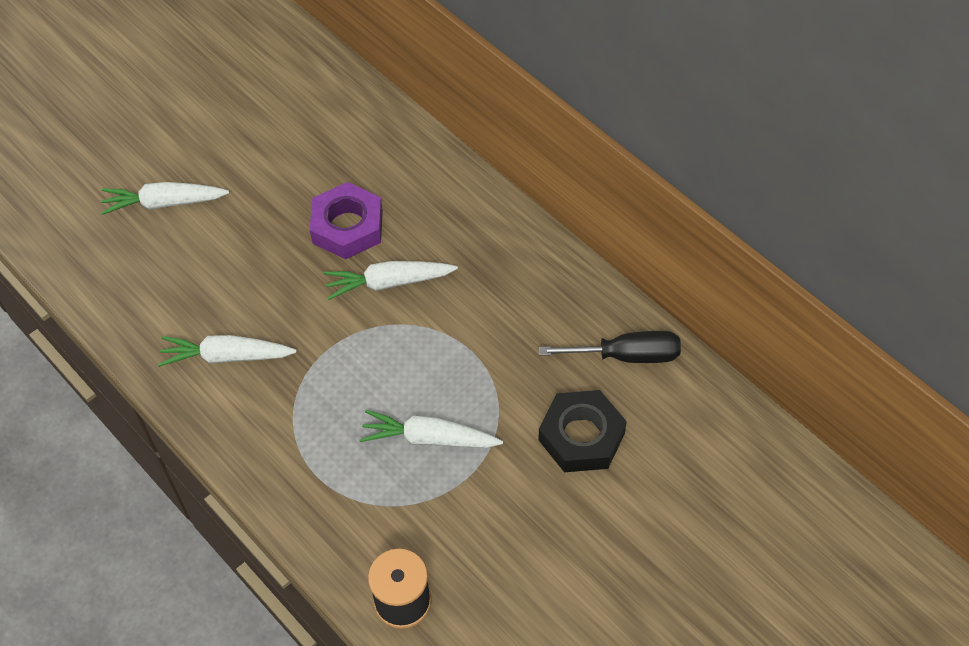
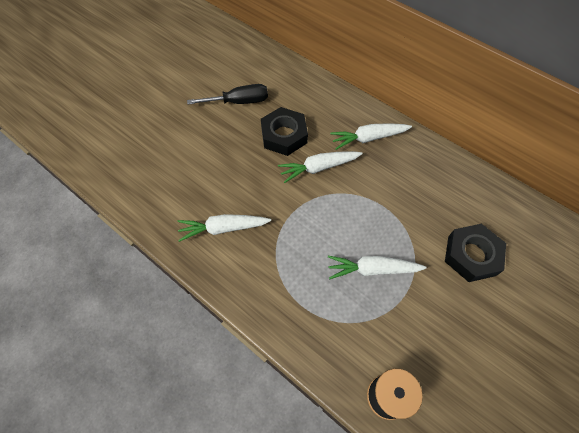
camera: 10 degrees left, 5 degrees up
(164, 203) = (164, 133): white carrot -> white carrot (368, 138)
(347, 227) = (284, 135): purple nut -> black nut
(627, 356) = (482, 198): black screwdriver -> black screwdriver (239, 102)

